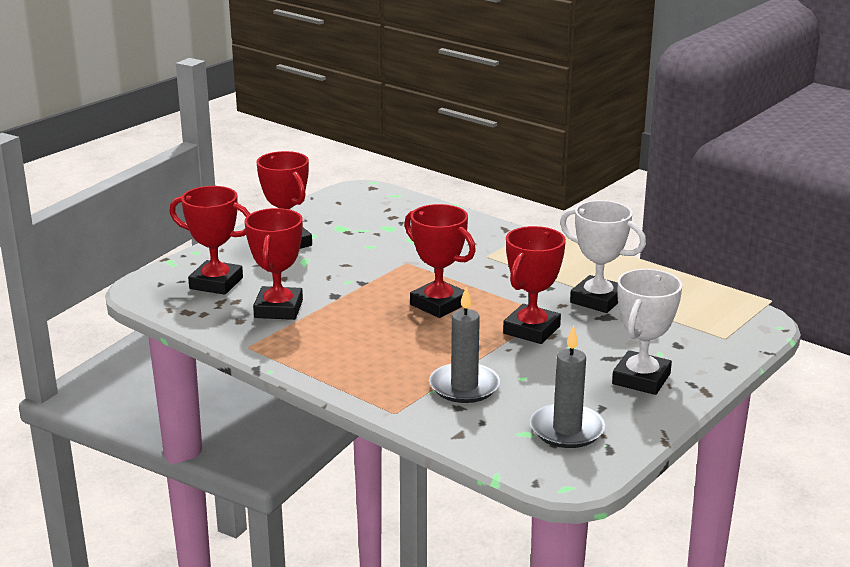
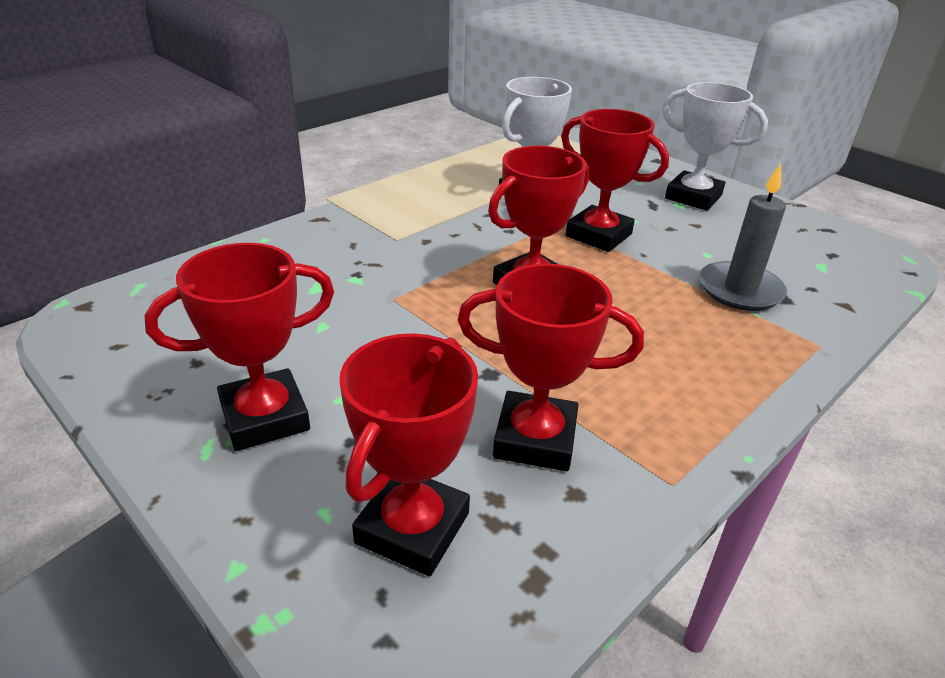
camera: 85 degrees left, 10 degrees up
(567, 429) = (804, 243): grey candle -> none

